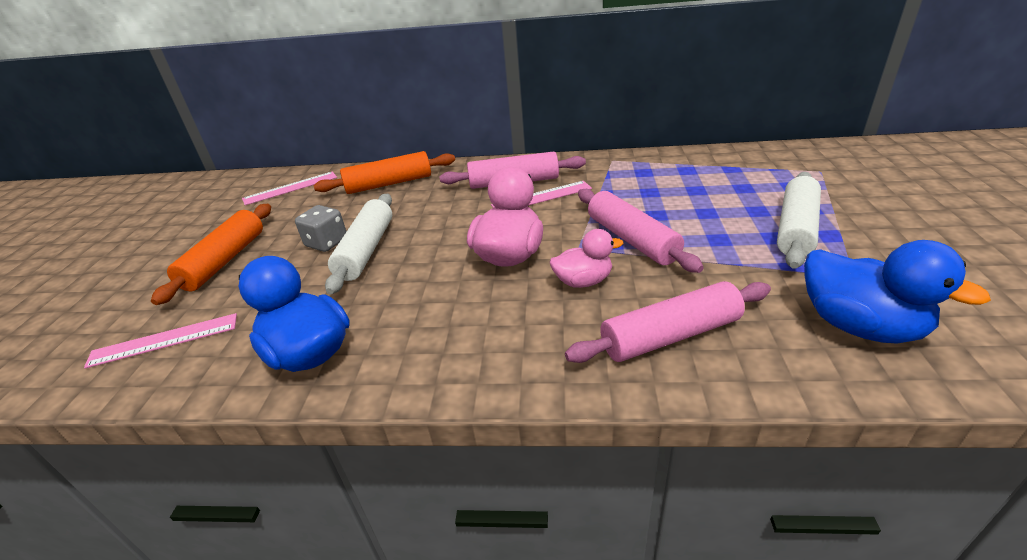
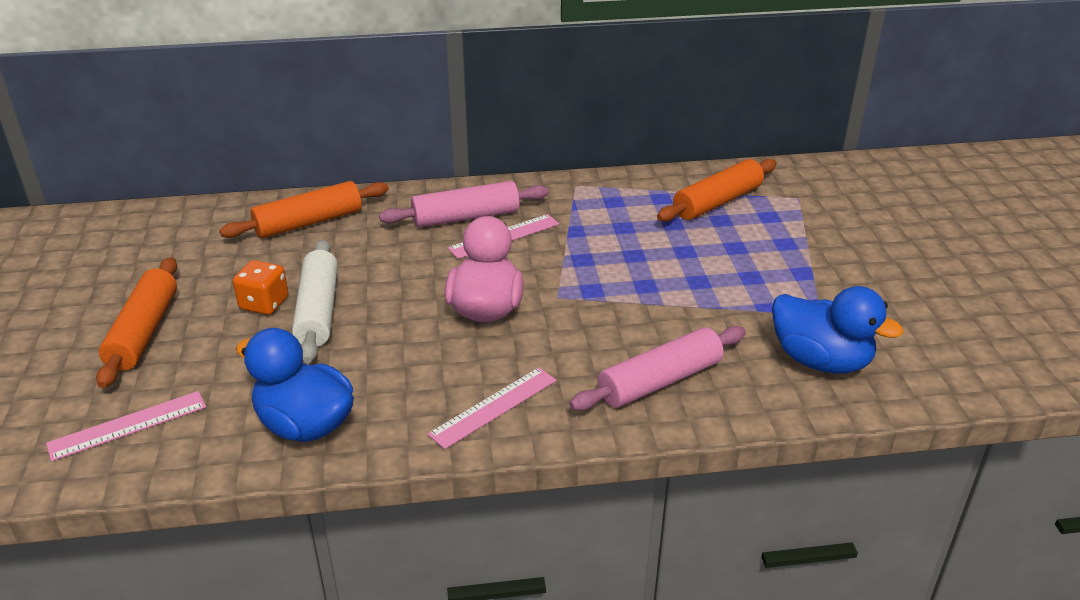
camera: 15 degrees left, 0 degrees up
(290, 188) = (176, 231): pink ruler -> pink ruler (493, 407)
(326, 243) = (264, 303): grey dice -> orange dice
(583, 281) = (570, 333): pink duck -> none
(631, 239) = (611, 285): pink rolling pin -> none
(740, 173) = (717, 202): none -> orange rolling pin
(796, 228) = (771, 267): white rolling pin -> none

